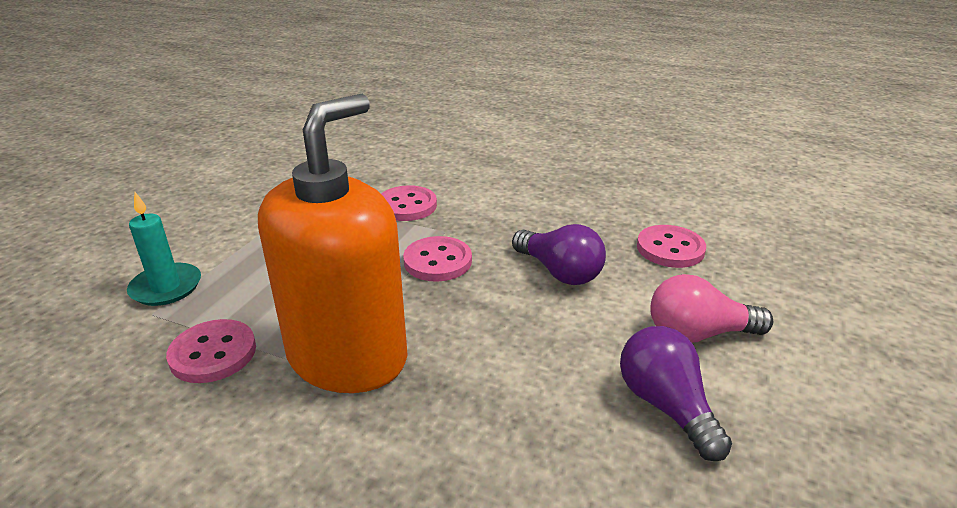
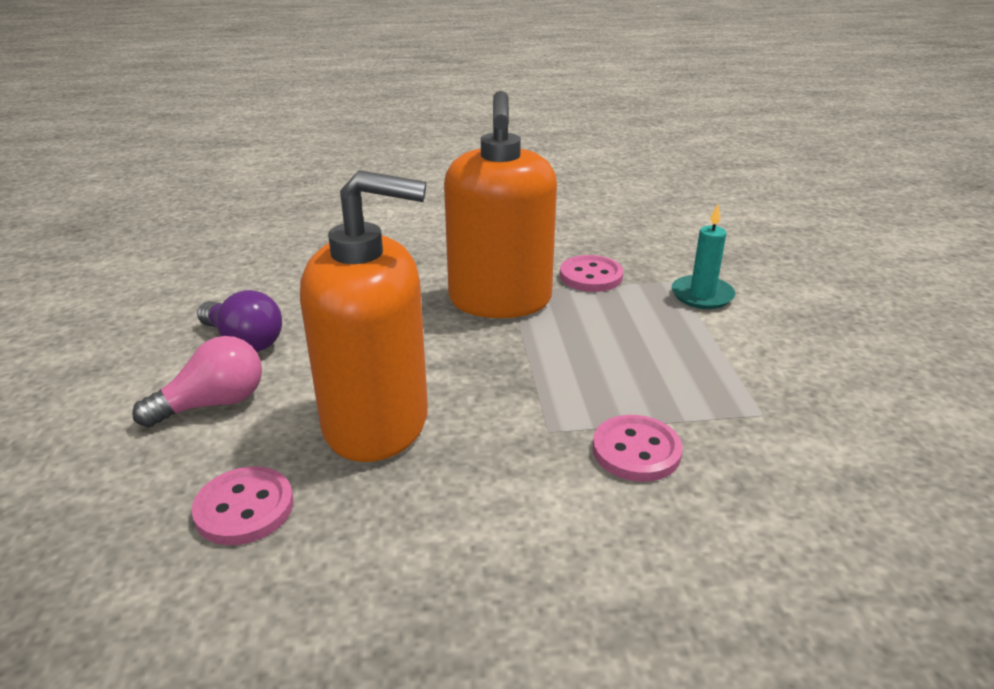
camera: 150 degrees right, 0 degrees up
(437, 261) = (515, 390): pink button -> none
(559, 272) = (376, 423): purple light bulb -> orange soap dispenser

